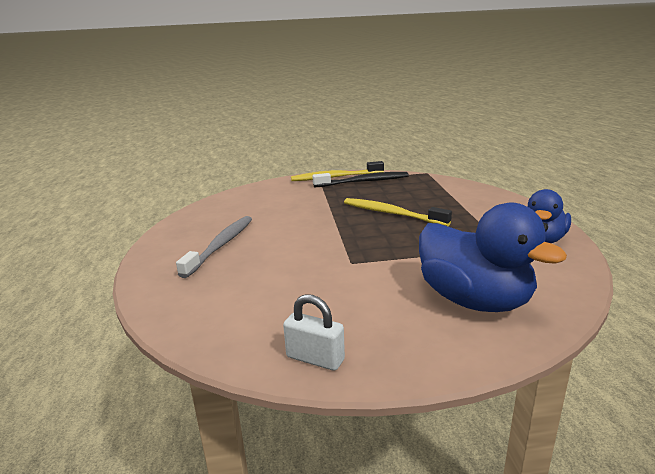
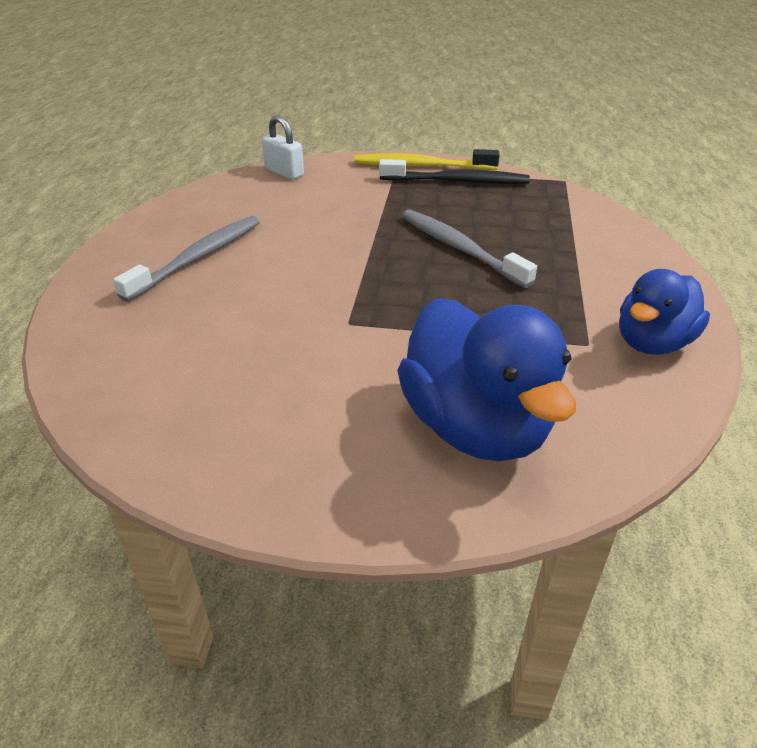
camera: 15 degrees right, 15 degrees up
(315, 358) = (207, 465): white padlock -> white padlock (284, 172)
(392, 214) = (460, 248): yellow toothbrush -> grey toothbrush

